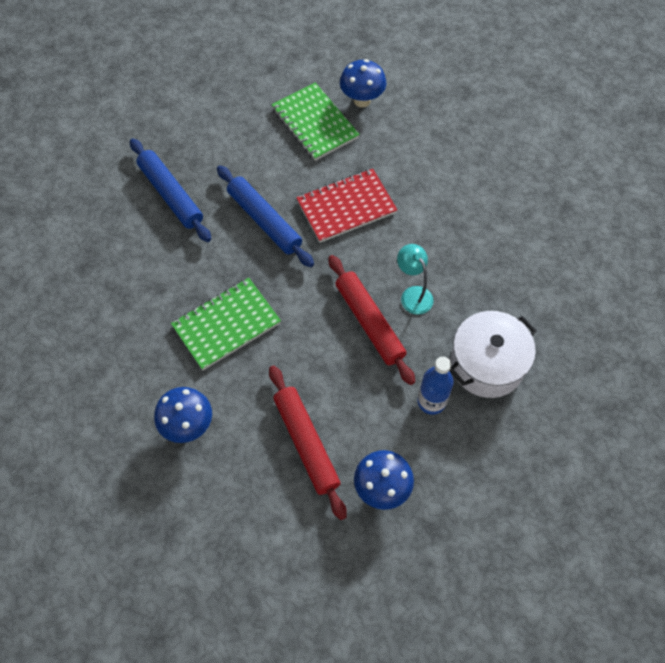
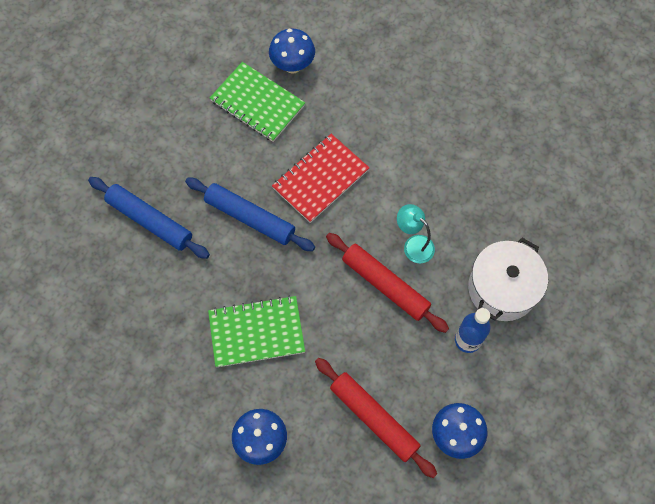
camera: 20 degrees left, 5 degrees up
(226, 325) = (256, 332): green notebook -> green notebook turned 45 degrees clockwise

